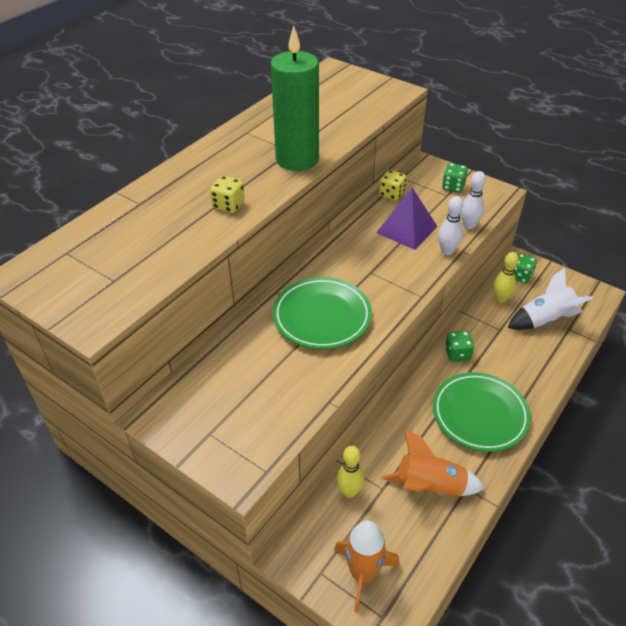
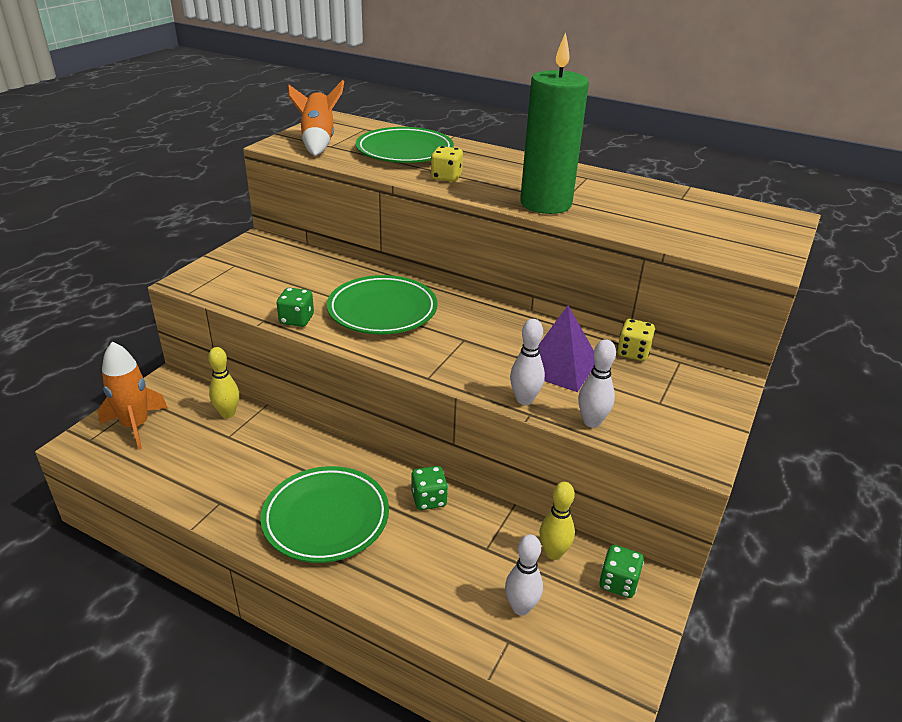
camera: 80 degrees right, 10 degrees down
(152, 227) = (404, 151): none -> green plate
(430, 487) = (224, 472): orange rocket -> orange rocket (318, 142)
(453, 187) = (685, 409): green dice -> green dice (296, 320)
(544, 320) = (521, 607): white rocket -> white bowling pin

